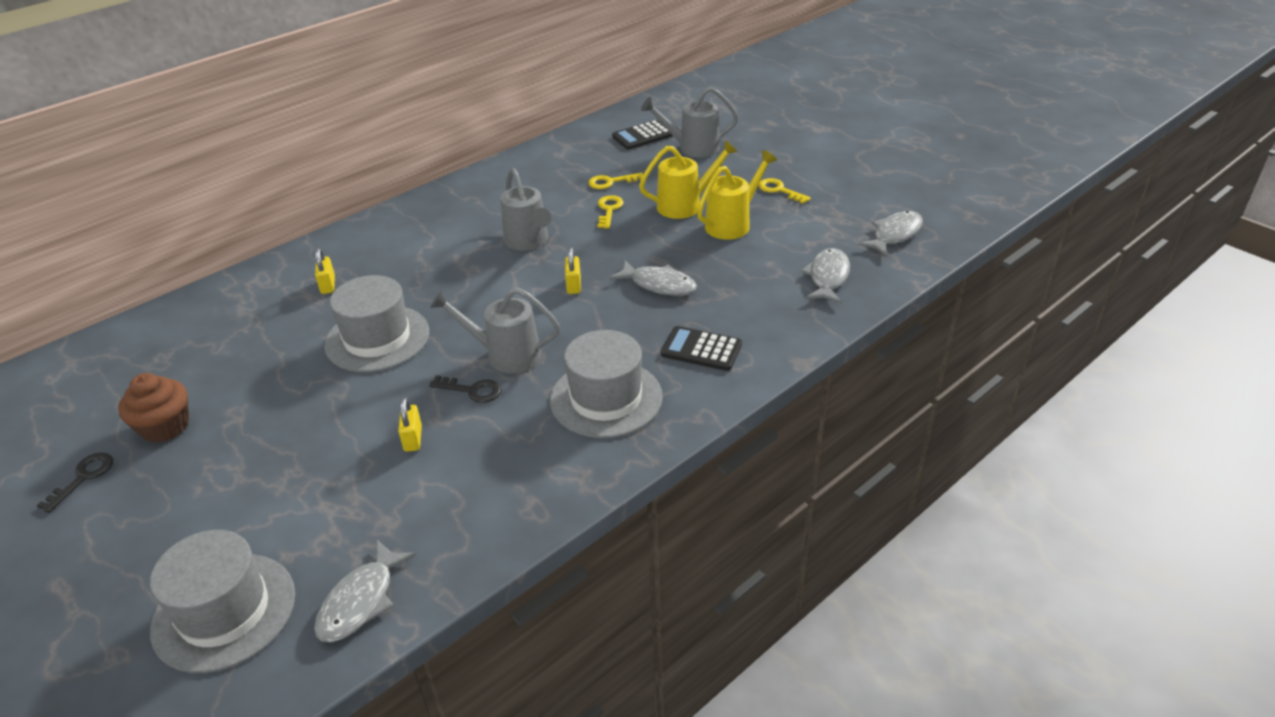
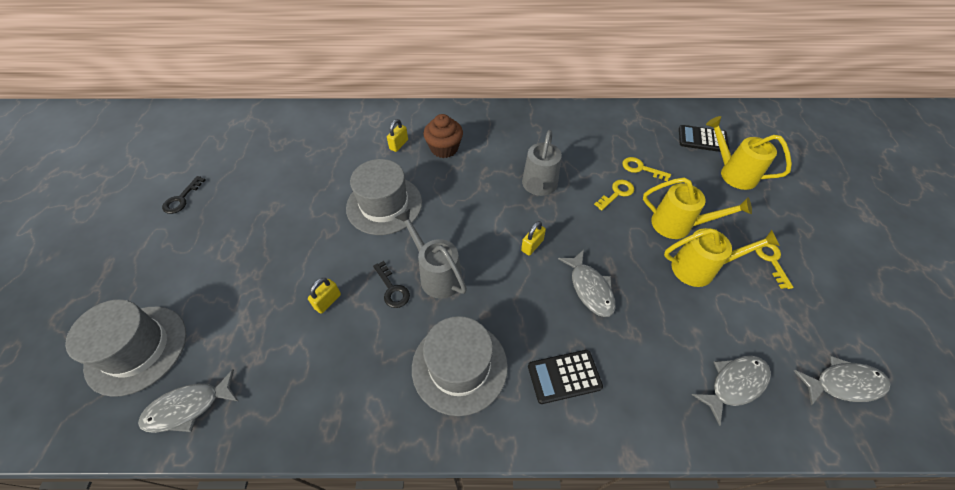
camera: 40 degrees right, 15 degrees up
(84, 477) = (181, 199): black key -> black key turned 135 degrees clockwise
(165, 426) = (239, 192): brown cupcake -> brown cupcake (444, 148)
(692, 148) = (733, 173): grey watering can -> yellow watering can
(701, 349) = (564, 376): black calculator -> black calculator turned 75 degrees counterclockwise

